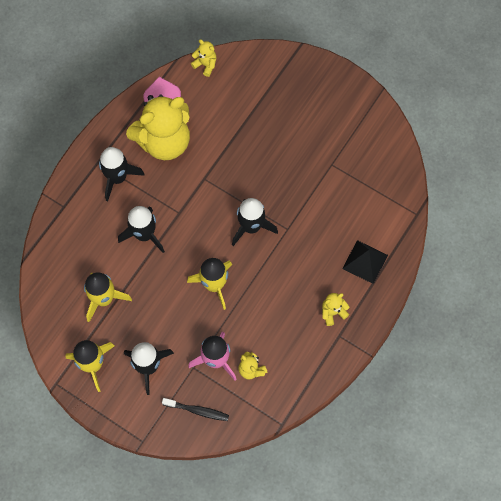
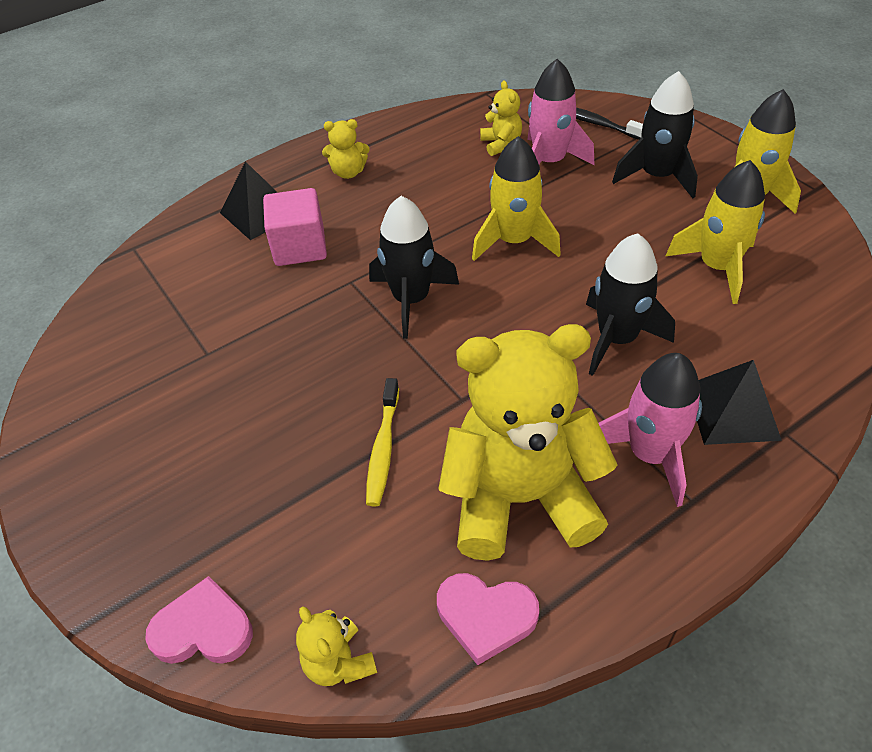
camera: 155 degrees left, 20 degrees down
(86, 210) = (732, 411): none -> black pyramid
(117, 177) = (650, 454): black rocket -> pink rocket
(227, 144) = (383, 449): none -> yellow toothbrush
(257, 59) = (203, 629): none -> pink heart
(327, 243) = (300, 247): none -> pink cube

